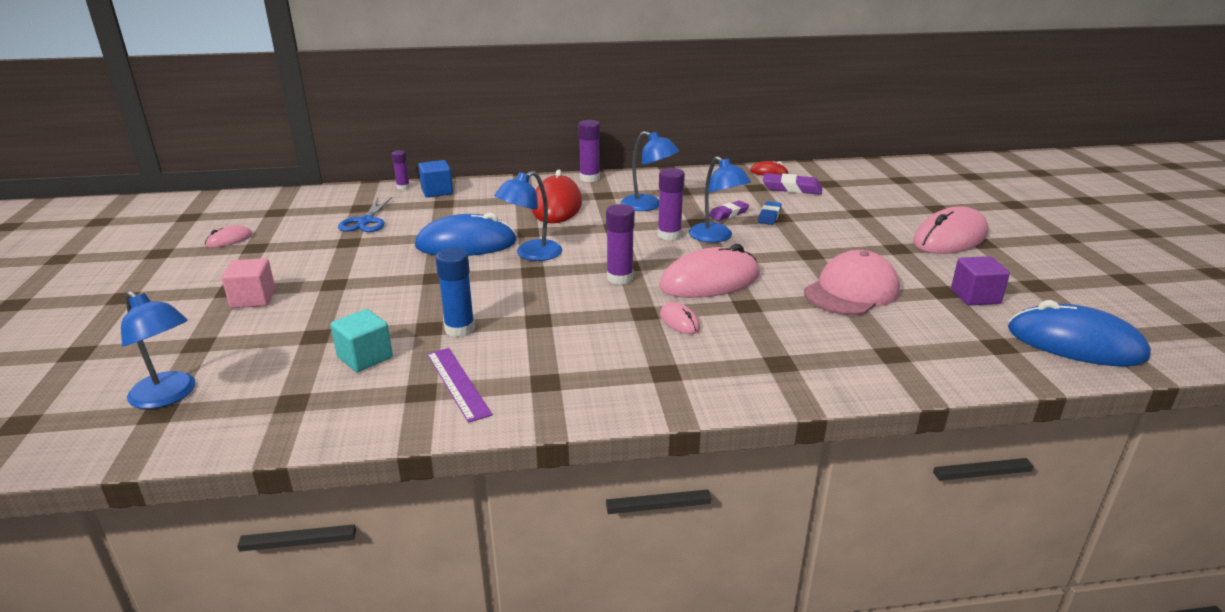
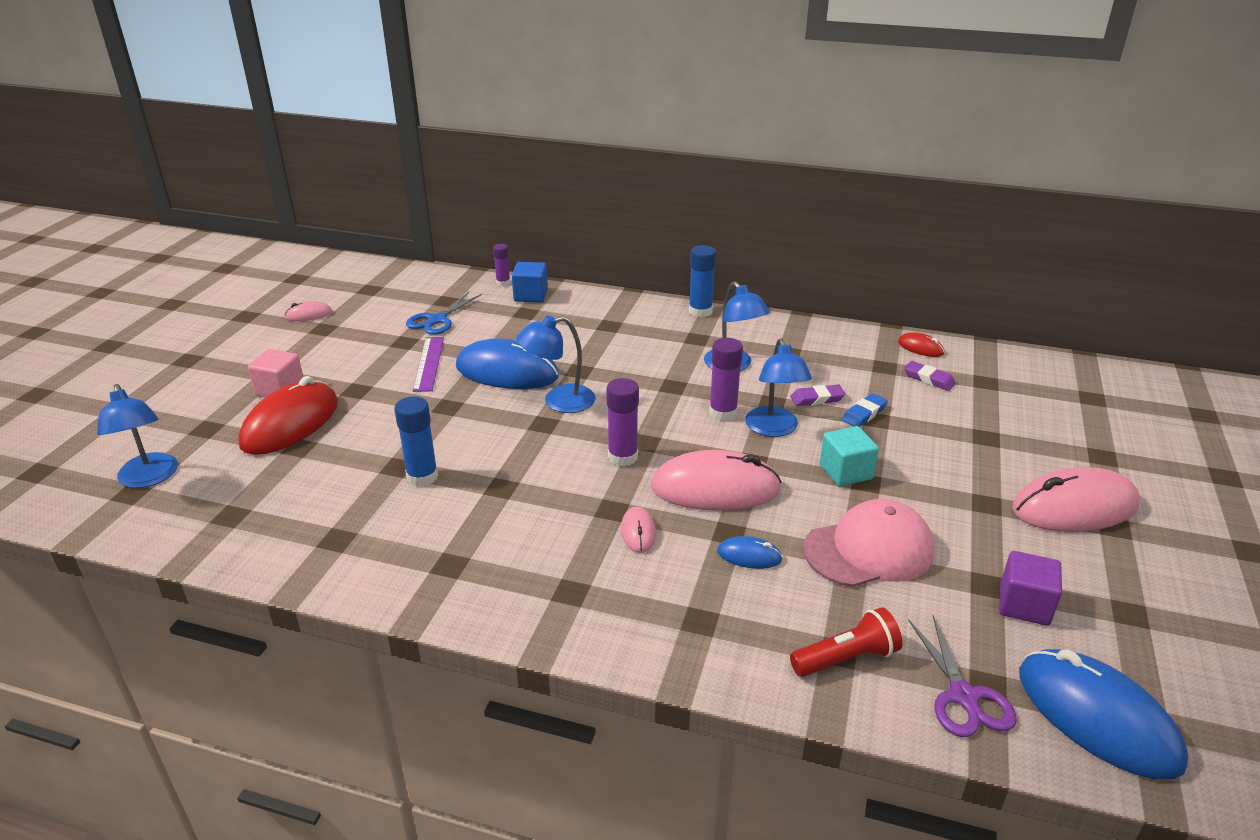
camera: 25 degrees right, 5 degrees up
(365, 357) = (320, 484): turquoise cube -> turquoise cube (845, 472)
(457, 383) = (373, 540): purple ruler -> purple ruler (428, 363)
(556, 206) = (635, 342): red mouse -> red mouse (290, 423)
(589, 178) = (700, 311): purple glue stick -> blue glue stick
(775, 315) = (749, 556): none -> blue mouse
(792, 188) = (928, 379): purple eraser -> purple eraser, size x0.66
(900, 356) = (846, 658): none -> red flashlight
(992, 355) = (963, 696): none -> purple scissors

